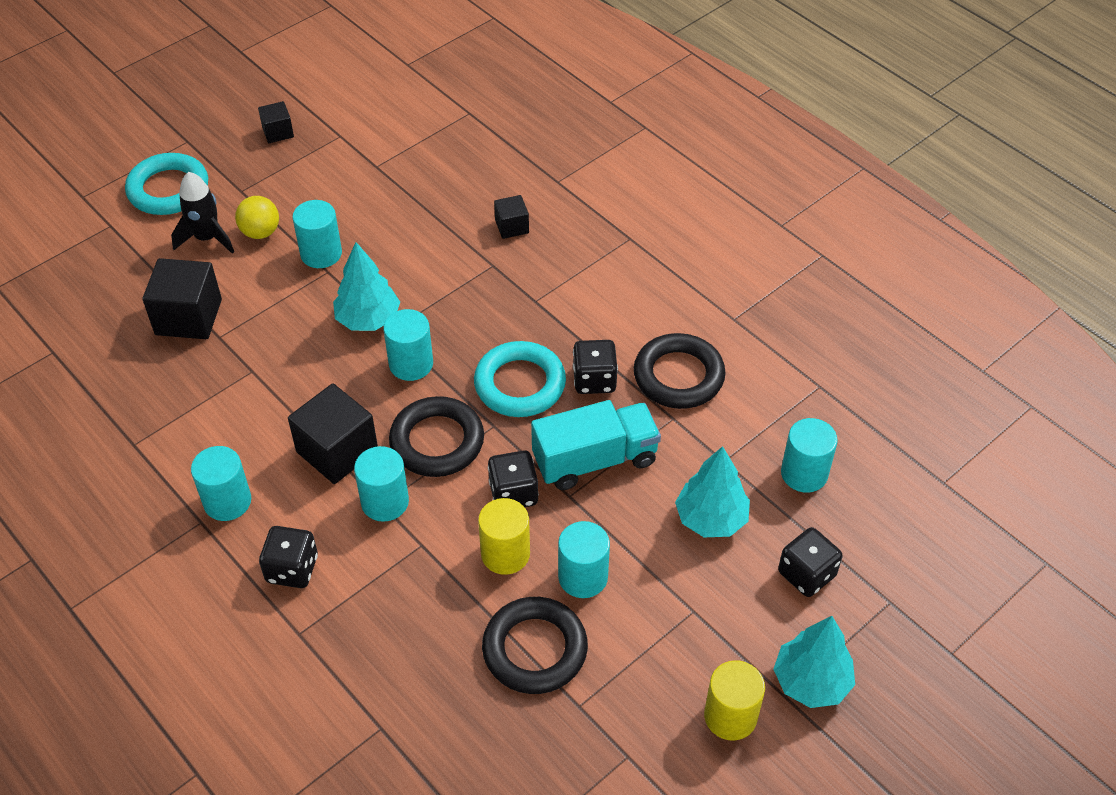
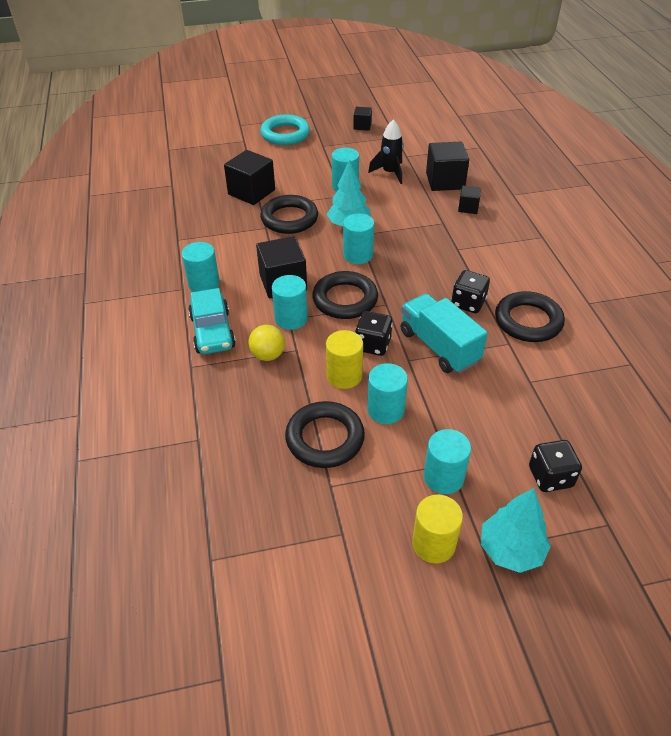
camera: 30 degrees right, 5 degrees down
(207, 238) = (288, 161): black rocket -> black rocket (390, 173)
(260, 232) = (319, 166): yellow ball -> yellow ball (268, 355)
(276, 342) = (289, 219): none -> black ring
(292, 569) = (212, 332): black dice -> turquoise car
(455, 192) = (445, 181): none -> black cube
(520, 384) = (417, 288): turquoise ring -> none
(595, 460) = (439, 347): turquoise truck -> turquoise truck turned 135 degrees counterclockwise
(711, 519) = (498, 412): turquoise tree -> none
(804, 473) = (586, 412): turquoise cylinder -> turquoise cylinder (443, 477)

